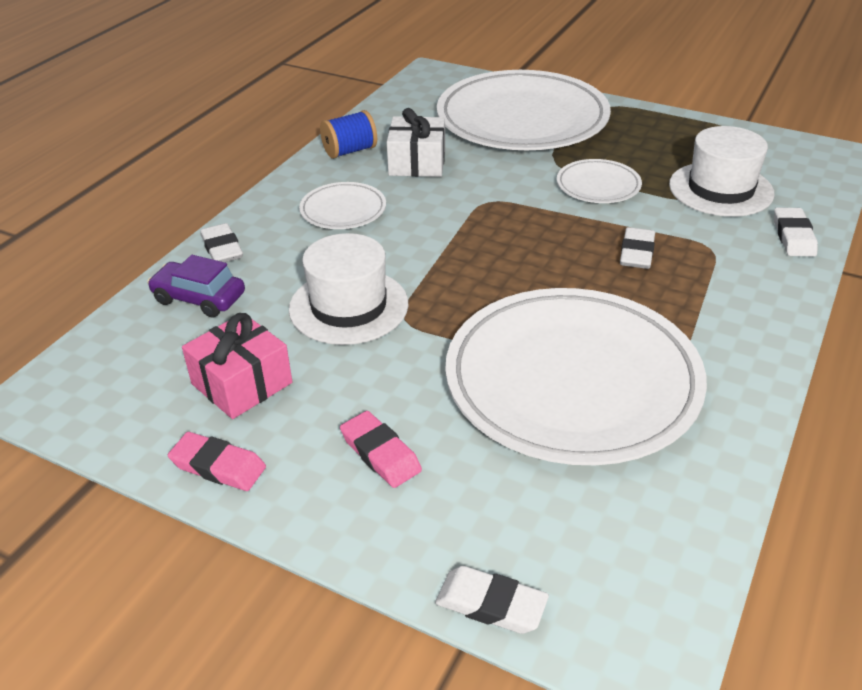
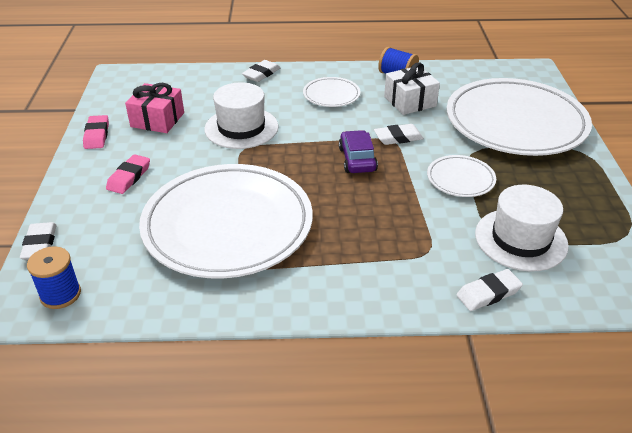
camera: 60 degrees right, 0 degrees up
(199, 298) = (214, 84): purple car -> purple car (357, 159)
(636, 253) = (389, 217): white eraser -> white eraser (398, 137)
(636, 599) = (60, 294): none -> blue spool

